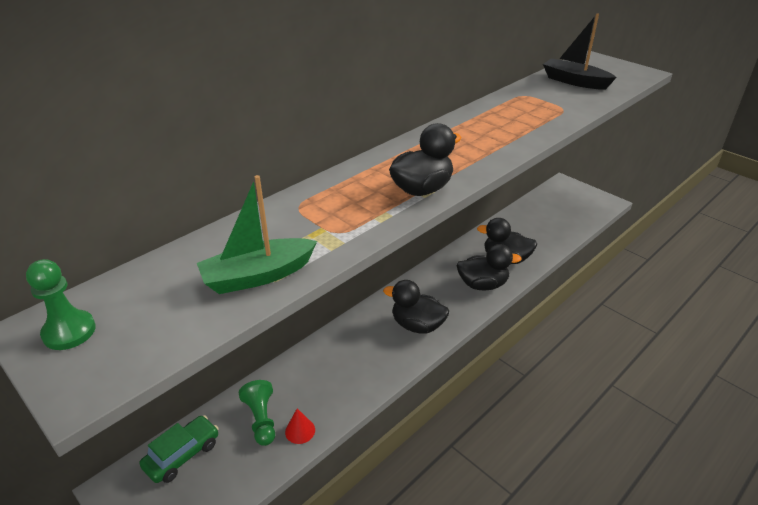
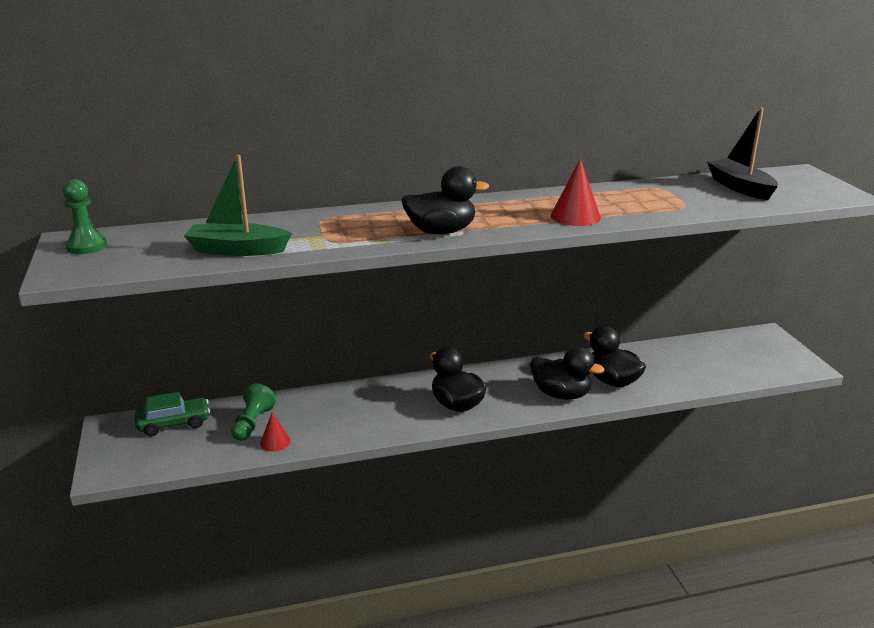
camera: 30 degrees right, 10 degrees down
(503, 141) = (575, 216): none -> red cone

